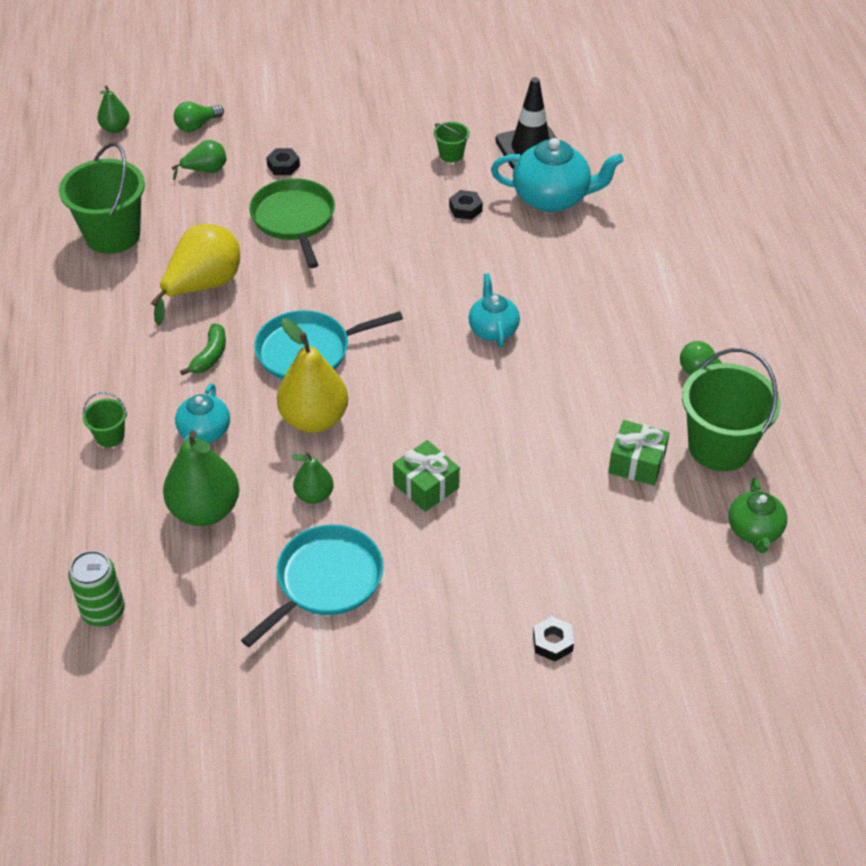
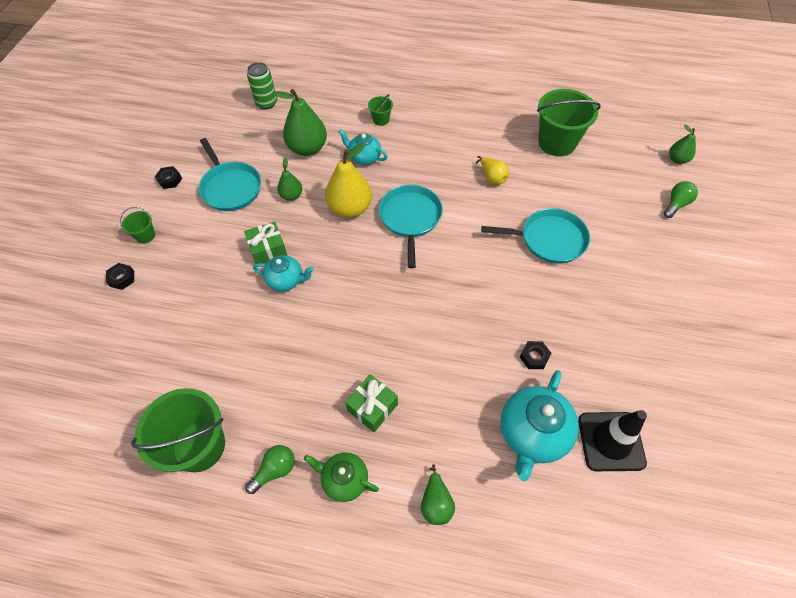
camera: 110 degrees right, 10 degrees up
(197, 126) = (676, 204): green light bulb -> green light bulb turned 60 degrees clockwise
(203, 286) = (492, 178): yellow pear -> yellow pear, size x0.54
(205, 170) = (618, 200): green pear -> green pear (436, 503)
(210, 356) = (426, 170): green banana -> none
(283, 166) = (616, 246): black nut -> black nut (170, 180)
(294, 219) = (549, 239): green pan -> turquoise pan
(451, 155) = (612, 369): green bucket -> green bucket (145, 236)
(493, 329) = (387, 331): turquoise teapot -> turquoise teapot (286, 280)
(637, 463) = (218, 379): green gift -> green gift (372, 407)
(754, 531) = (116, 433): green teapot -> green teapot (344, 479)

